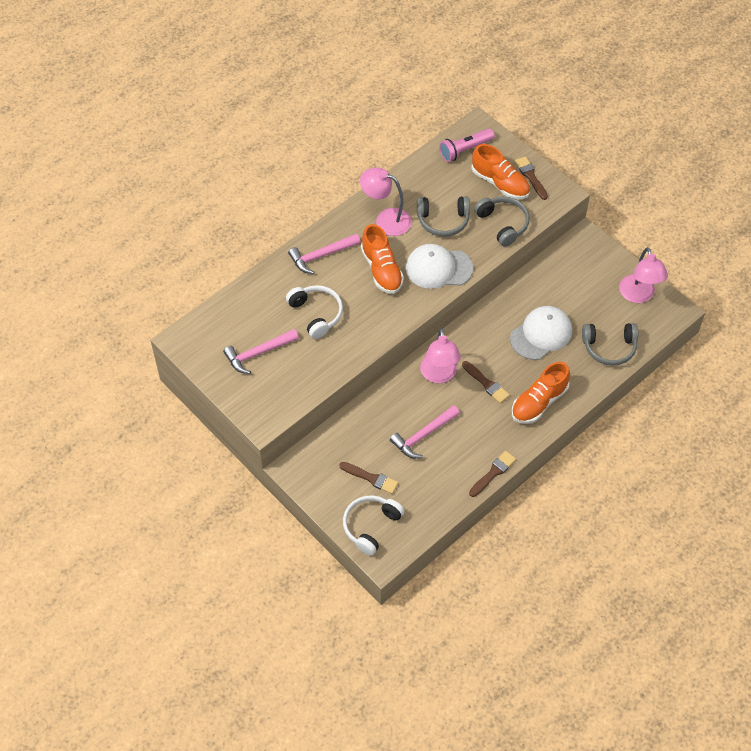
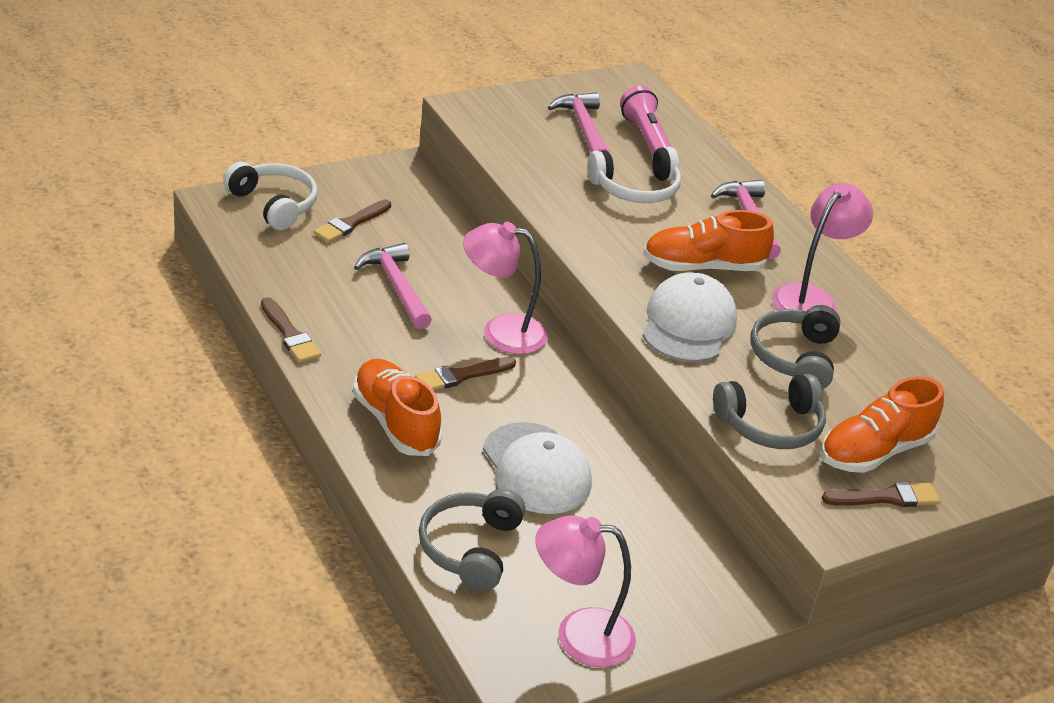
camera: 100 degrees right, 20 degrees down
(465, 150) = (967, 431): pink flashlight -> pink flashlight (646, 138)

